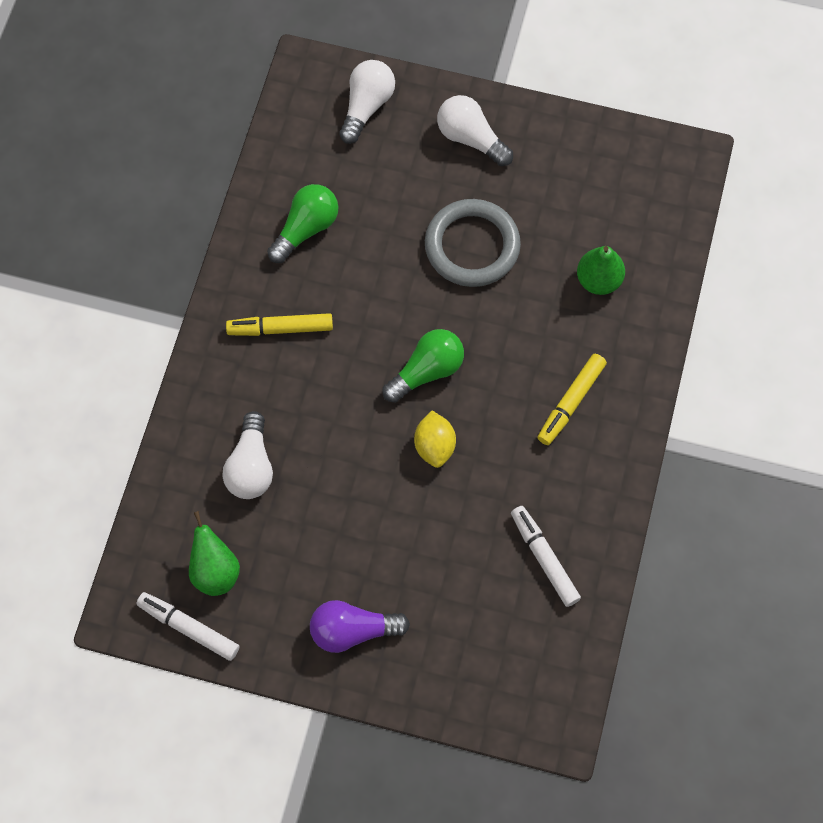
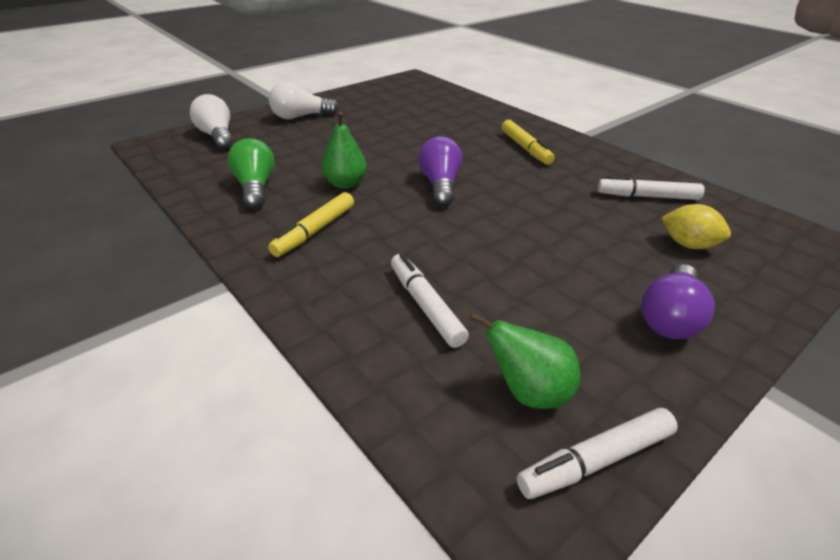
camera: 55 degrees left, 30 degrees down
(251, 467) = (426, 305): white light bulb -> white marker
(427, 371) = (440, 185): green light bulb -> purple light bulb
(434, 446) = (507, 204): yellow lemon -> yellow lemon (688, 244)
(472, 246) = (370, 139): grey ring -> none
(598, 280) = (450, 116): green pear -> green pear (345, 184)

